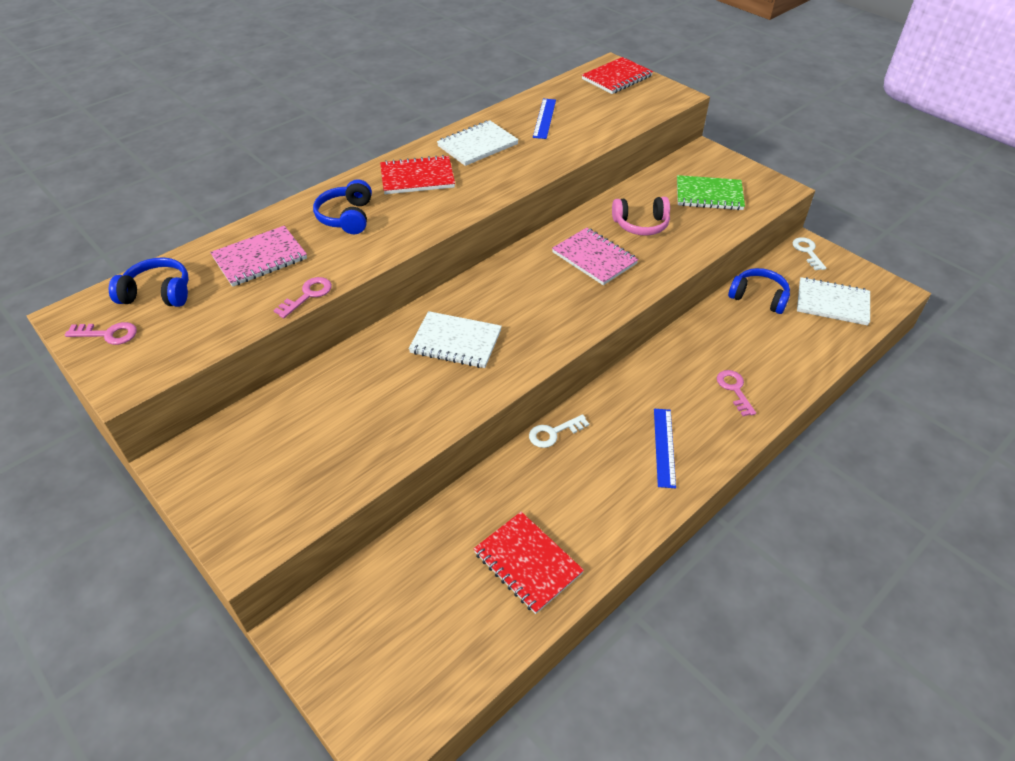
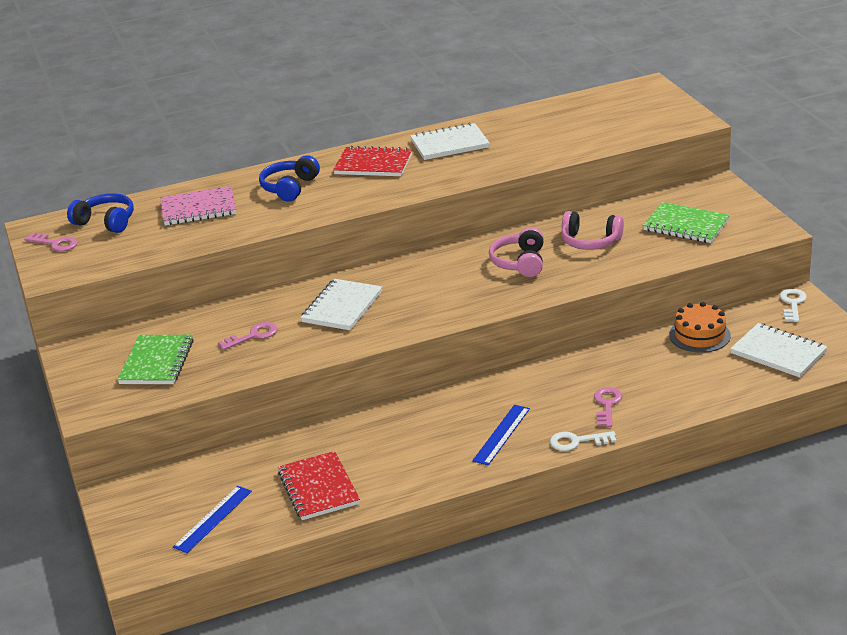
camera: 25 degrees right, 15 degrees down
(291, 458) = (157, 362): none -> green notebook
(308, 295) = (220, 240): pink key -> pink key (253, 336)
(456, 342) = (342, 307): white notebook -> white notebook turned 75 degrees clockwise
(544, 118) = (534, 128): blue ruler -> blue ruler (213, 519)
(553, 433) = (406, 406): white key -> white key (577, 441)
(594, 258) = (520, 262): pink notebook -> pink headphones
(617, 78) = (643, 98): red notebook -> none
(758, 297) = (699, 335): blue headphones -> orange cake

